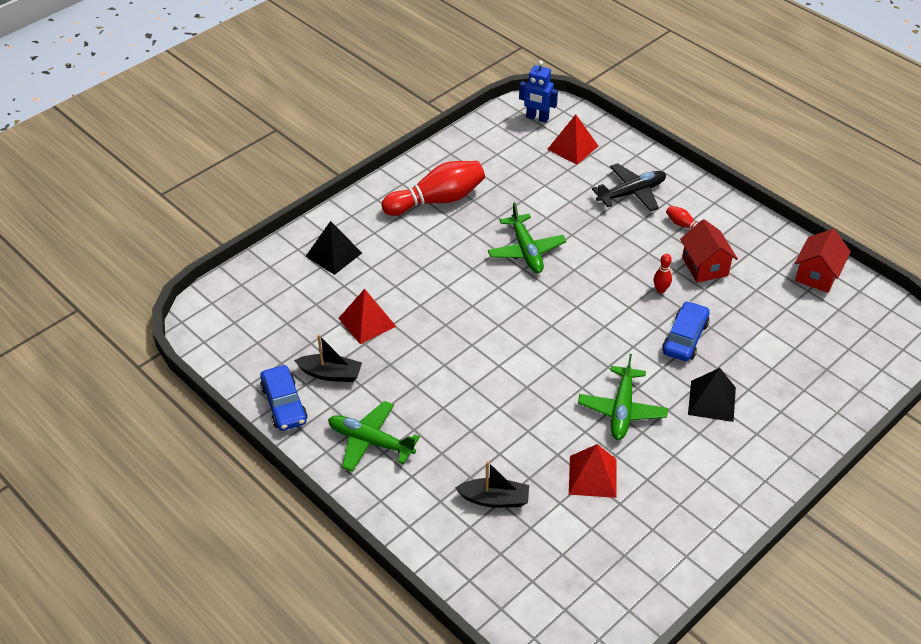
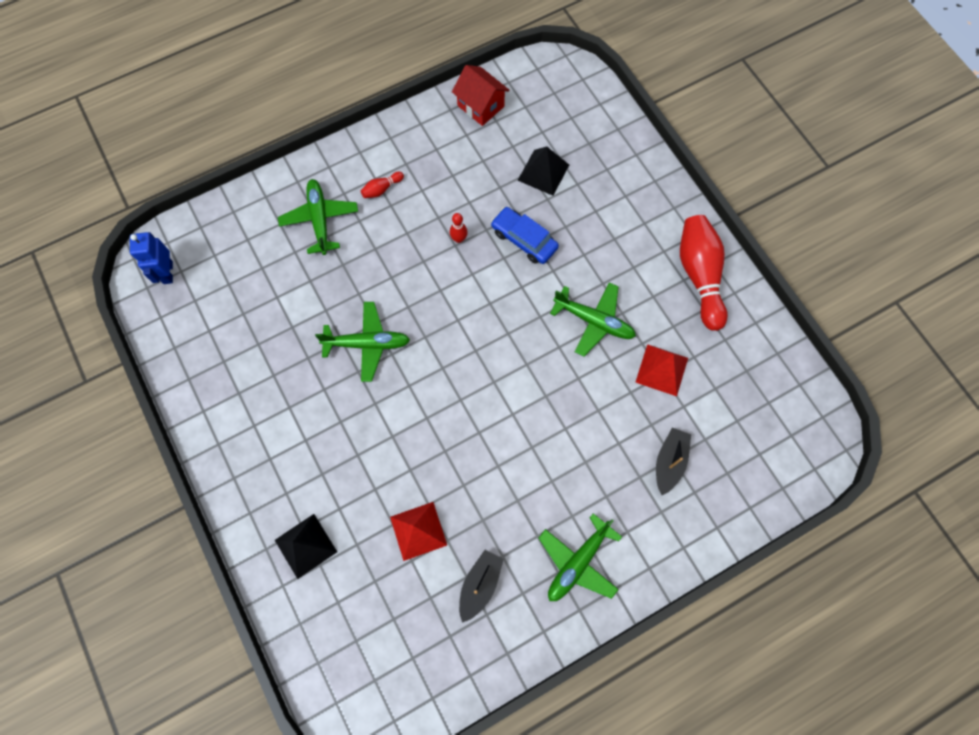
camera: 75 degrees left, 25 degrees up
(284, 404) = (508, 643): blue car -> none
(437, 200) = (259, 413): red bowling pin -> red bowling pin (699, 276)
(537, 118) = (167, 272): blue robot -> blue robot turned 135 degrees clockwise
(573, 147) = (230, 252): red pyramid -> none
(632, 193) = (320, 219): black plane -> green plane
(705, 266) = (441, 191): red house -> none
(712, 401) = (601, 244): black pyramid -> black pyramid (543, 172)

